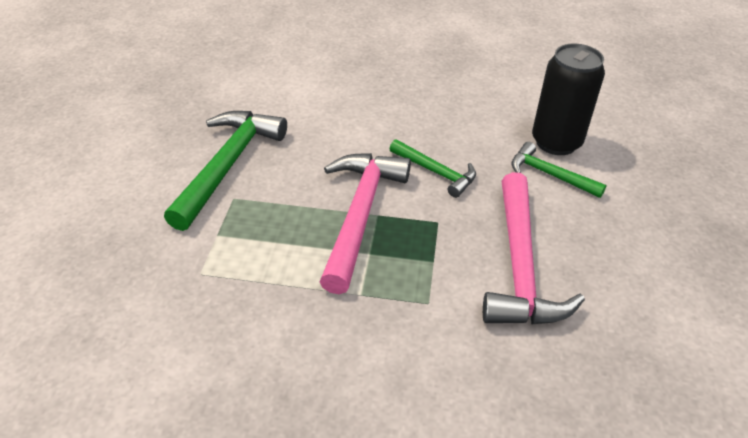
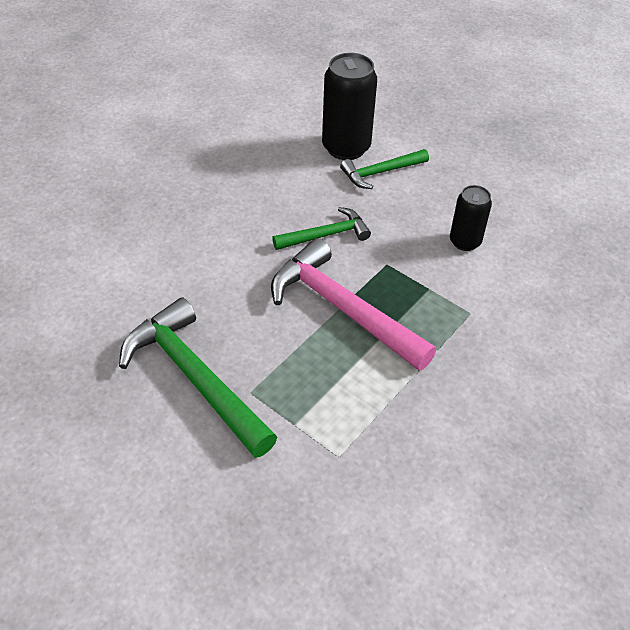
camera: 60 degrees left, 5 degrees up
(520, 265) = (465, 242): pink hammer -> black can

